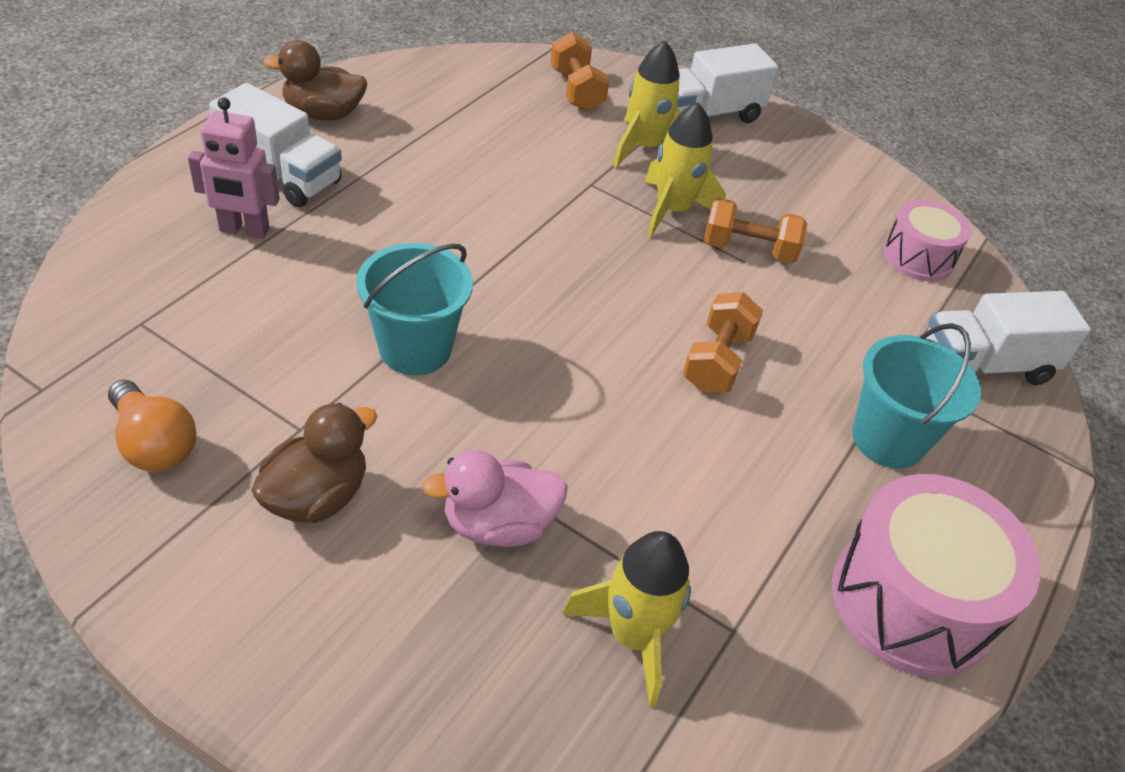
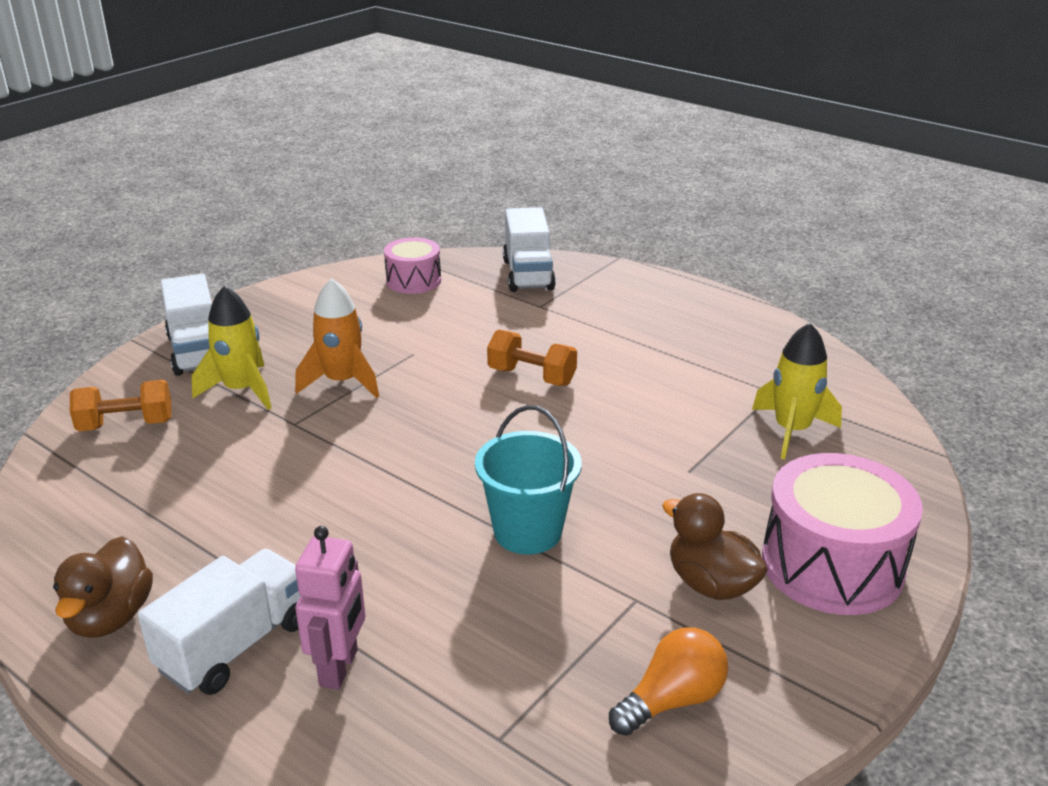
camera: 80 degrees left, 15 degrees down
(498, 525) = (715, 486): pink duck -> none
(672, 211) = (342, 382): yellow rocket -> orange rocket
(748, 249) = (399, 350): orange dumbbell -> none
(888, 439) = (602, 318): turquoise bucket -> none
(912, 601) = (732, 329): pink drum -> pink drum (832, 565)

